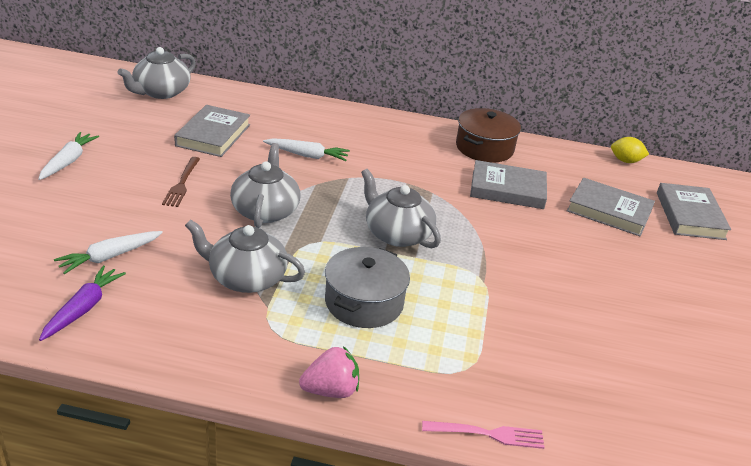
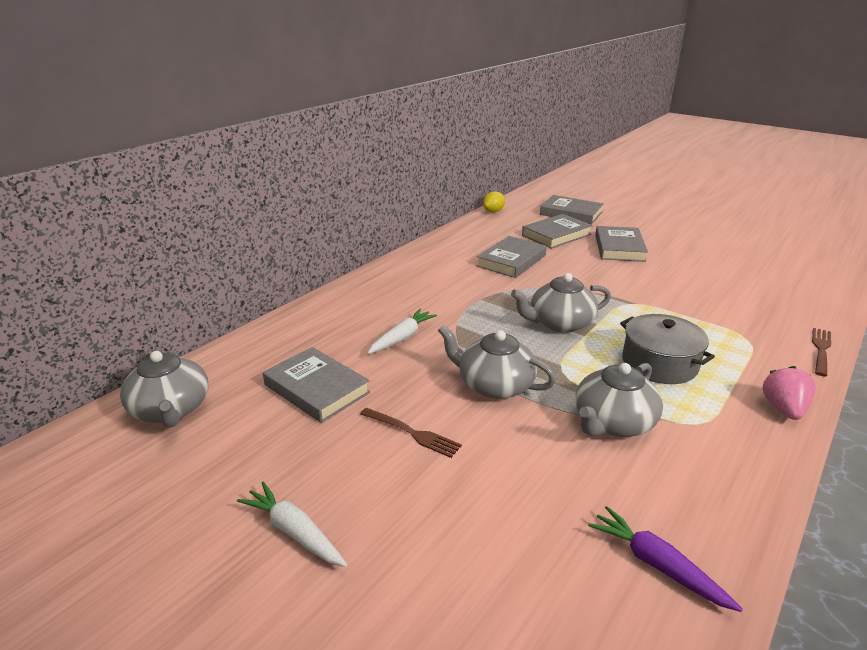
camera: 60 degrees left, 5 degrees down
(110, 257) = (551, 523): white carrot -> none
(484, 148) = (444, 253): brown pot -> none
(488, 434) = (821, 350): pink fork -> brown fork
(624, 261) = (619, 248): none -> grey book

